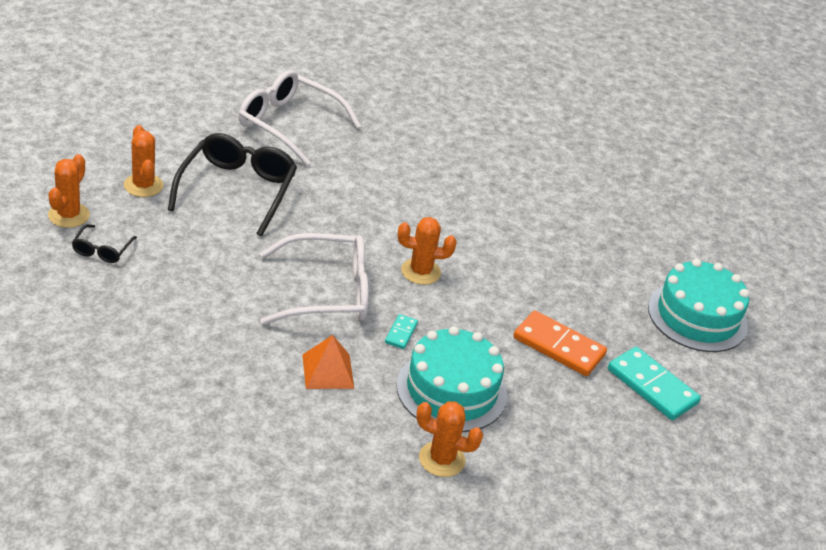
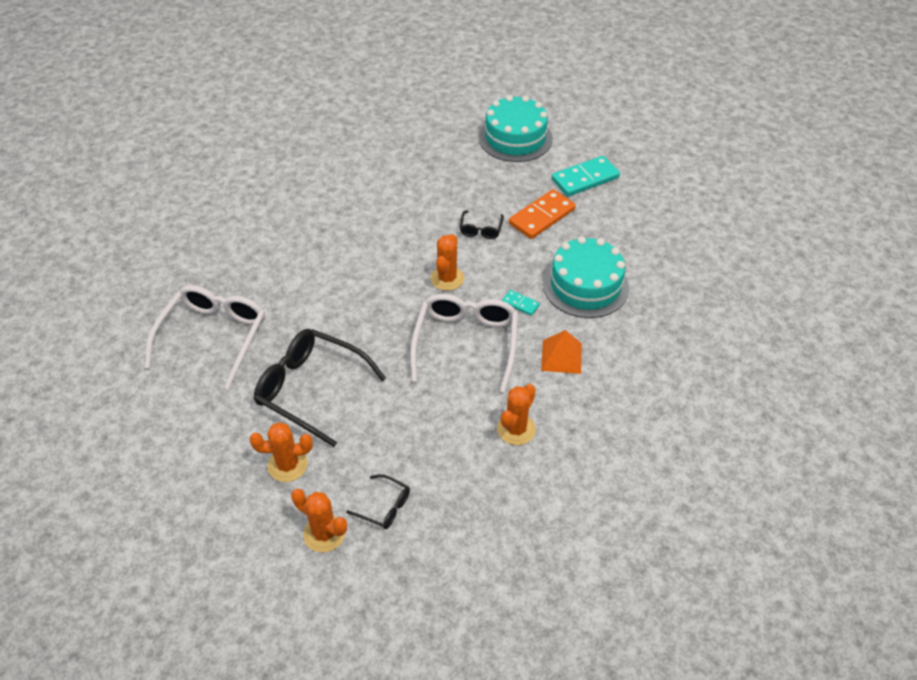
camera: 70 degrees left, 10 degrees up
(288, 124) = (213, 336): white glasses -> white glasses turned 150 degrees clockwise
(441, 459) = (656, 304): orange cactus -> orange cactus (516, 429)
(512, 294) = (481, 229): none -> black glasses

